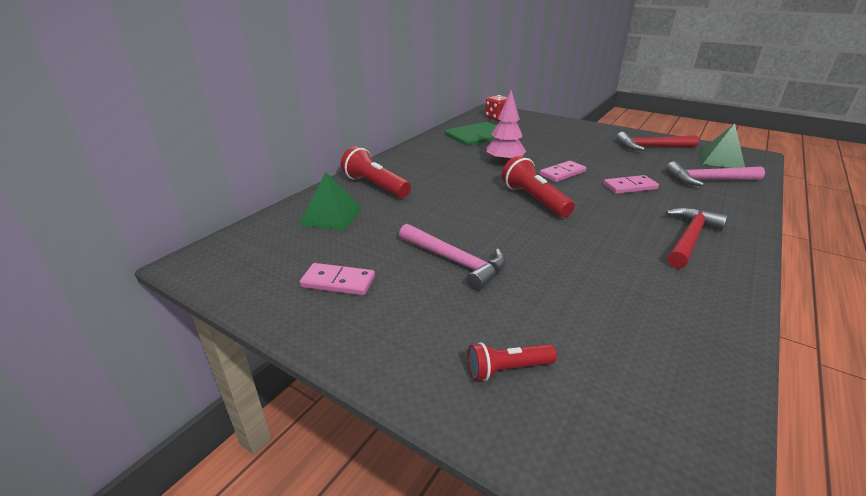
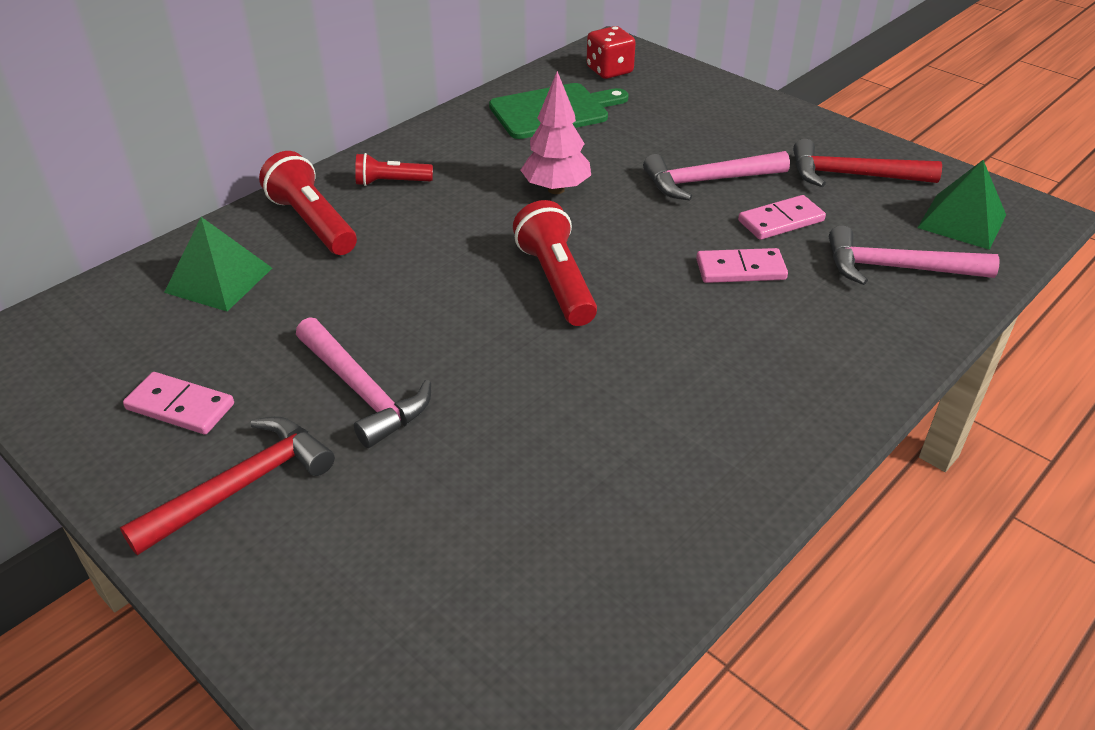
camera: 10 degrees right, 10 degrees up
(507, 369) = (340, 577): red flashlight -> red flashlight (391, 182)
(562, 173) = (642, 225): pink domino -> pink domino (780, 221)
(581, 154) = (707, 181): none -> pink hammer
(689, 238) = (760, 391): red hammer -> red hammer (242, 486)

